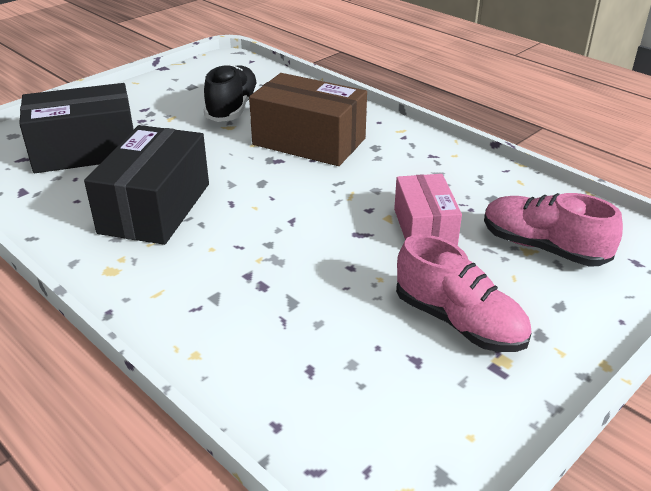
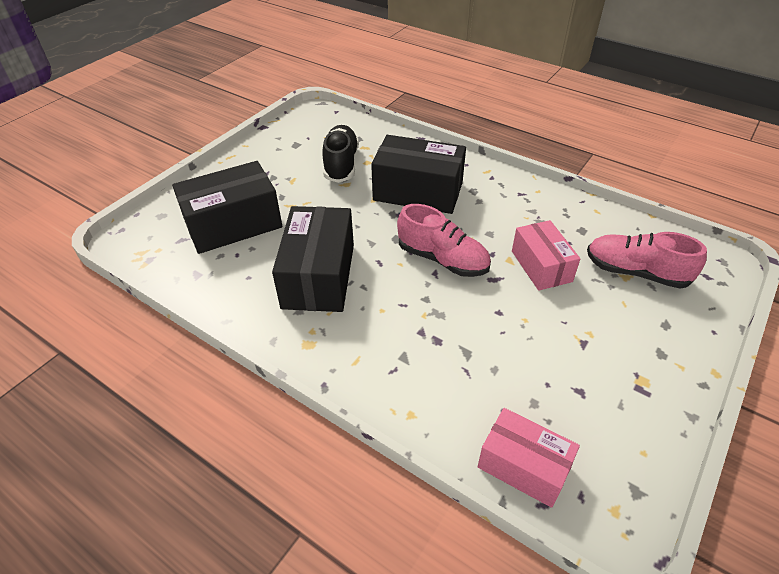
camera: 10 degrees left, 10 degrees up
(307, 427) = (523, 466): none -> pink box
(309, 142) = (418, 191): brown box -> black box
(459, 322) = (599, 351): pink shoe -> pink shoe (442, 259)

